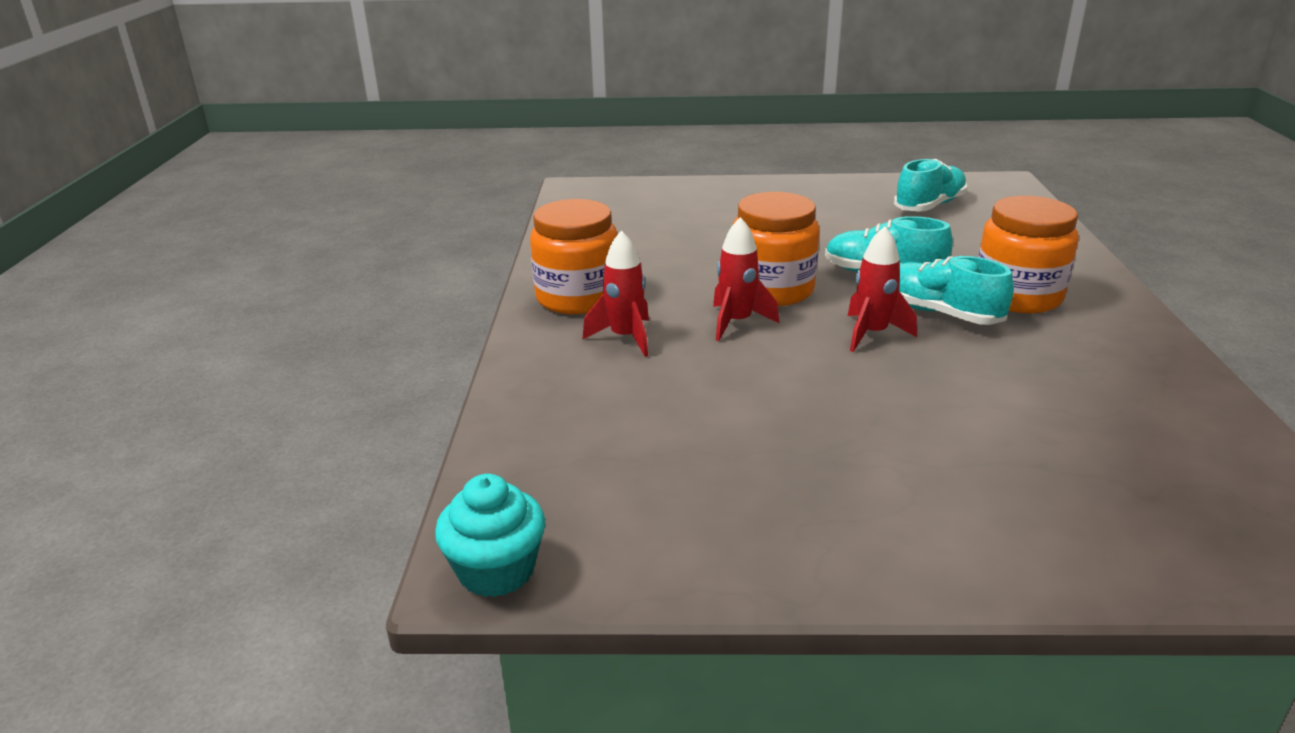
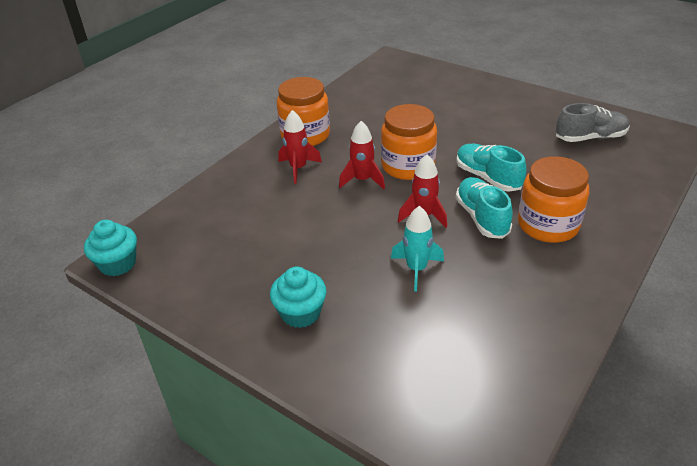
camera: 35 degrees right, 10 degrees up
(891, 504) = (300, 313): none -> turquoise cupcake
(929, 206) = (590, 138): turquoise shoe -> grey shoe
(953, 392) = (416, 269): none -> turquoise rocket

